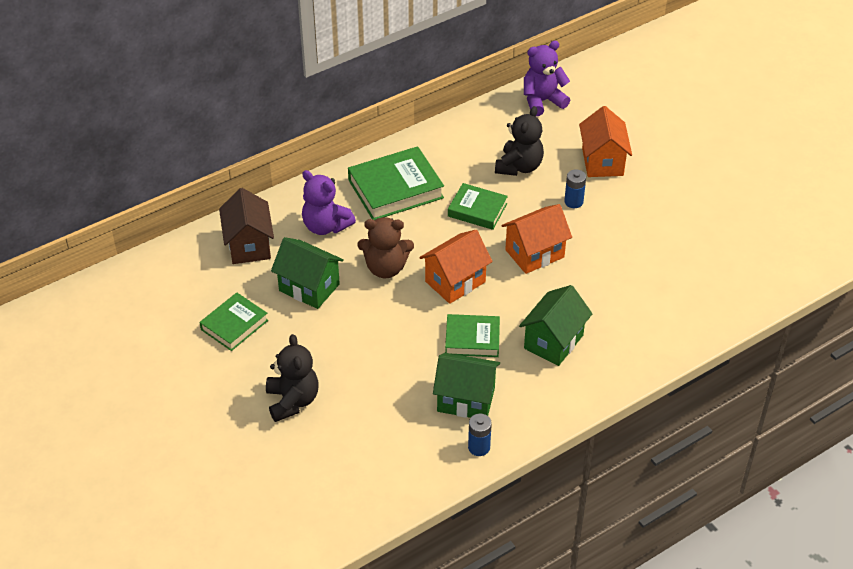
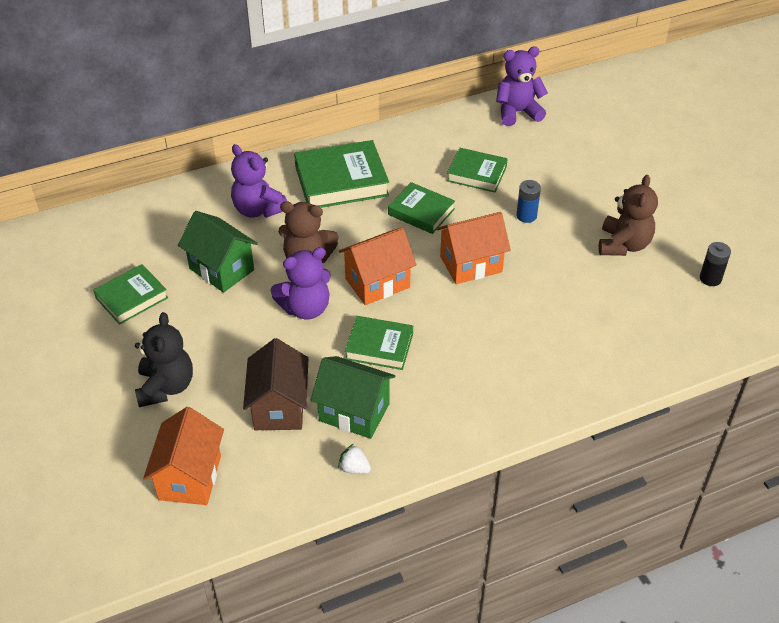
camera: 10 degrees right, 0 degrees up
(249, 245) = (174, 219): brown house -> brown house (279, 407)
(397, 313) = (305, 308): none -> purple teddy bear
(479, 447) = (354, 468): blue battery -> white strawberry
(519, 167) = (477, 174): black teddy bear -> green book
(553, 342) = (468, 361): green house -> none
(602, 162) = (567, 179): orange house -> orange house (190, 477)
(666, 218) = (623, 245): none -> brown teddy bear
(747, 240) = (710, 278): none -> black battery

